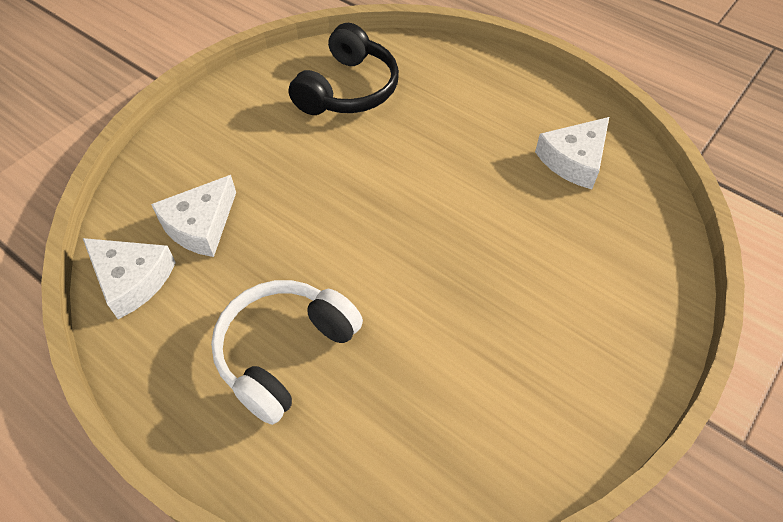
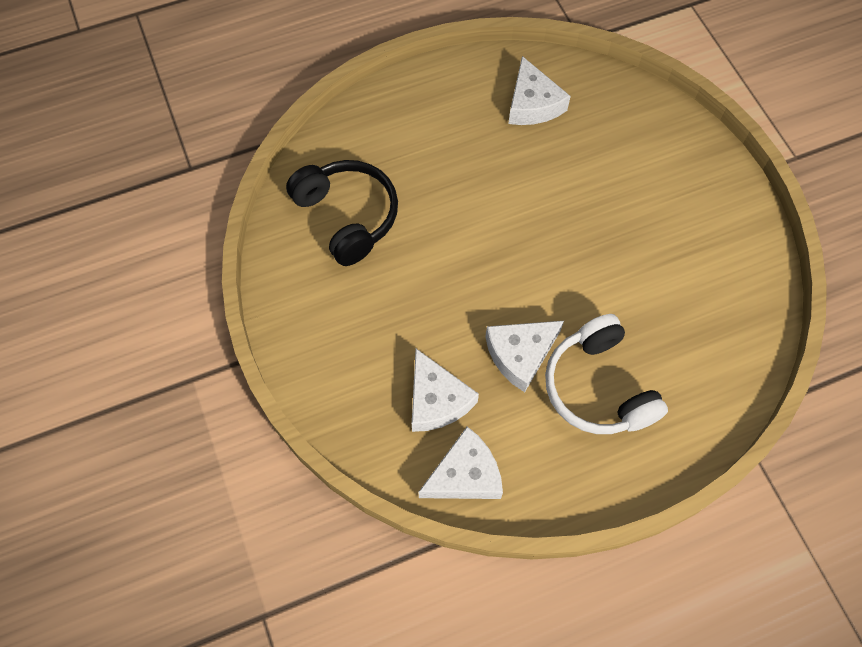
camera: 60 degrees left, 10 degrees up
(284, 269) = (520, 354): none -> white cheese

